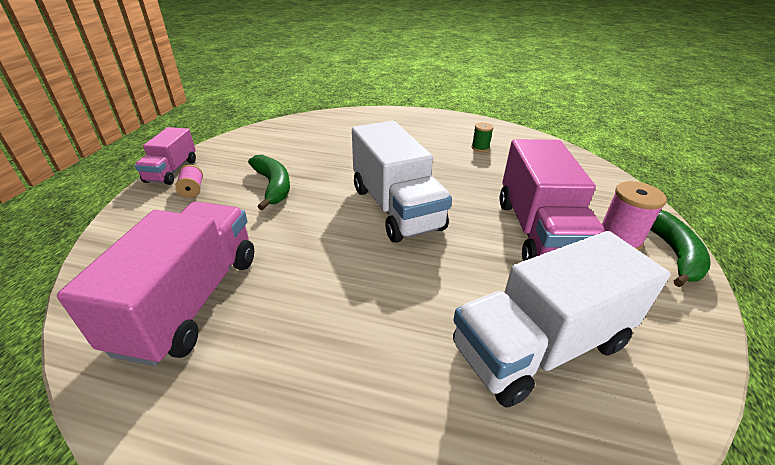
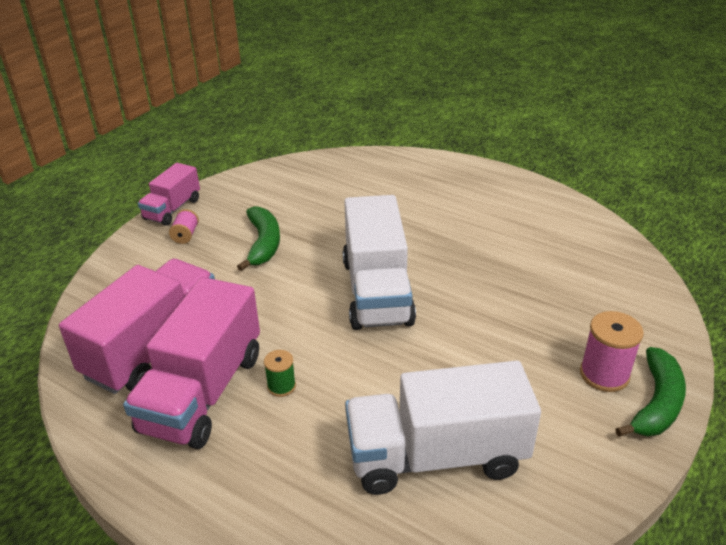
camera: 20 degrees right, 0 degrees up
(480, 148) = (520, 230): green spool -> green spool (281, 386)
(538, 232) = (515, 348): pink truck -> pink truck (203, 392)

